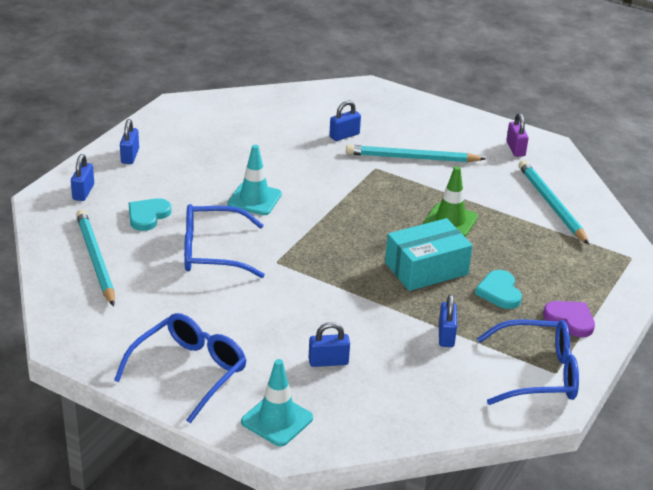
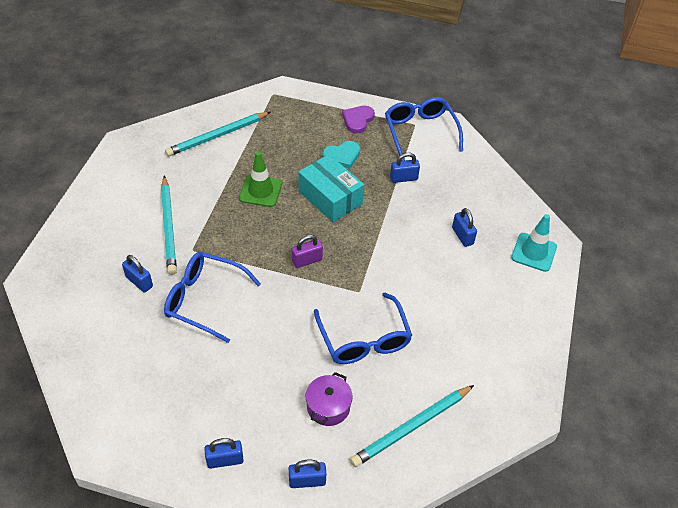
camera: 105 degrees left, 15 degrees up
(148, 216) = (328, 407): turquoise heart -> purple pot
(188, 372) = (516, 314): blue glasses -> blue glasses (205, 300)
(254, 199) = (272, 328): turquoise traffic cone -> none
(515, 149) = (136, 161): purple padlock -> purple padlock (307, 260)

